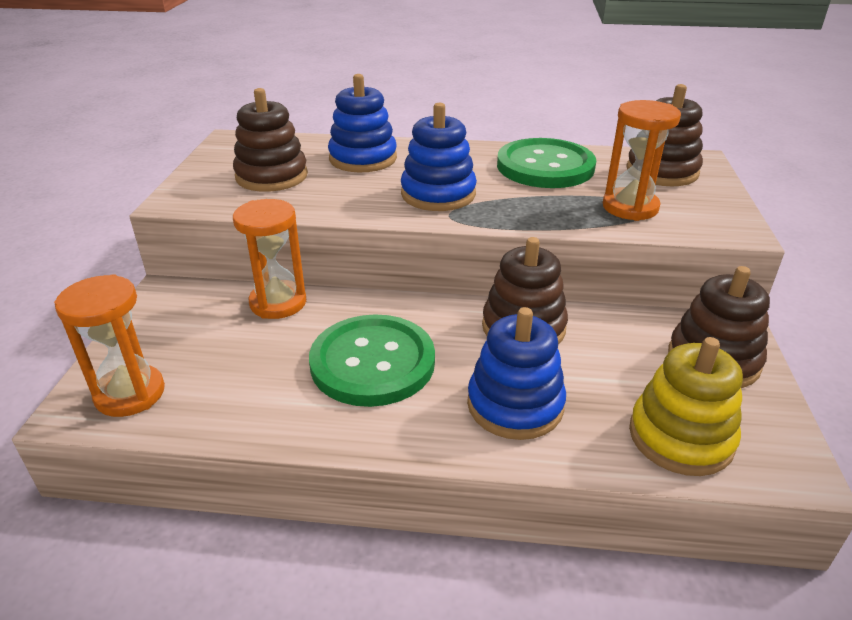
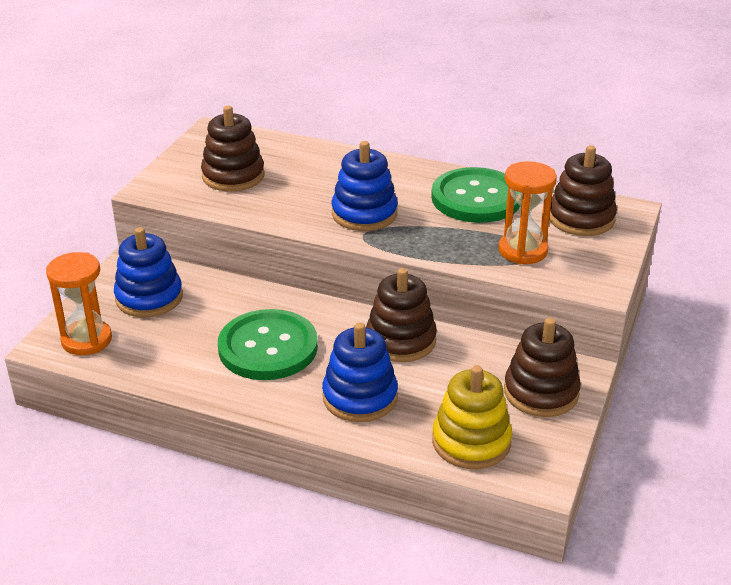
camera: 15 degrees right, 0 degrees up
(278, 303) = (214, 287): orange hourglass -> none
(363, 159) = (318, 167): blue stacking toy -> blue stacking toy (149, 298)

